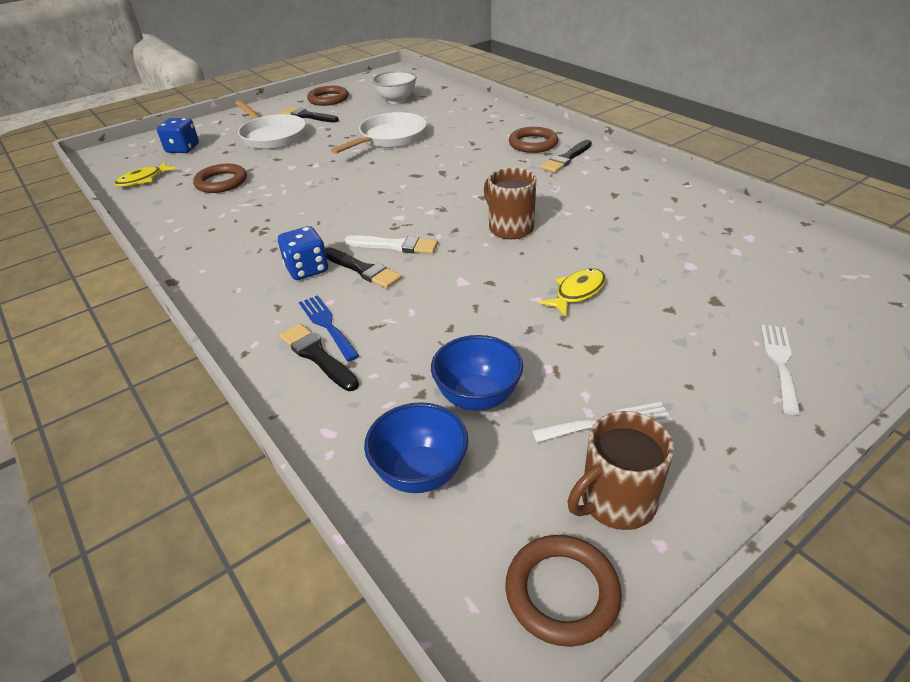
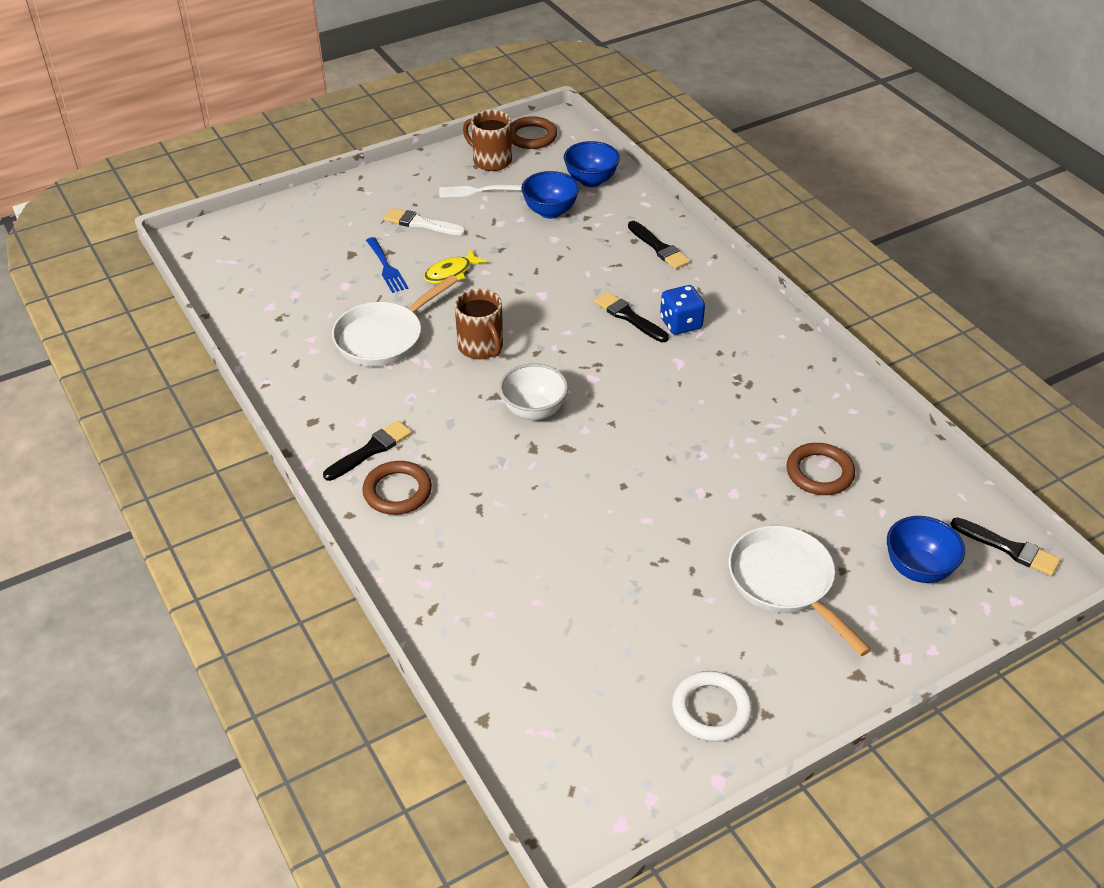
camera: 175 degrees left, 5 degrees up
(143, 180) = (933, 495): yellow fish -> none
(182, 149) = (918, 569): blue dice -> blue bowl
(307, 116) = (739, 643): black brush -> black brush (1009, 548)
(327, 325) = (655, 270): blue fork -> blue fork (386, 268)
(328, 99) = (711, 709): brown ring -> white ring
(390, 138) = (597, 542): white pan -> white pan (384, 337)
(395, 246) = (597, 340): white brush -> white brush (421, 223)
(396, 100) = (580, 675): white bowl -> white bowl (534, 411)
(616, 501) = (491, 160): brown mug -> brown mug turned 120 degrees counterclockwise
(780, 363) = (347, 210): white fork -> none

